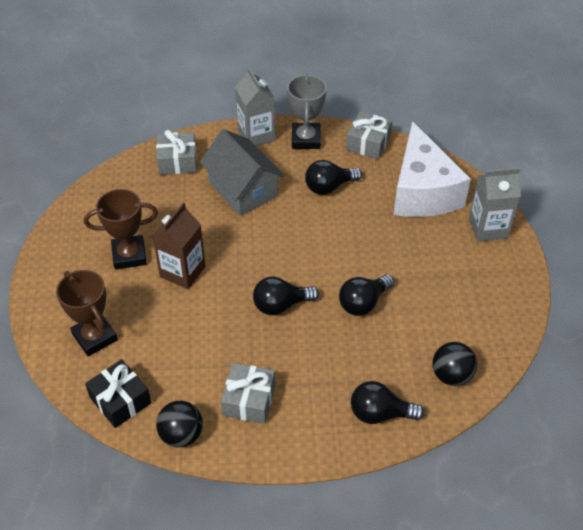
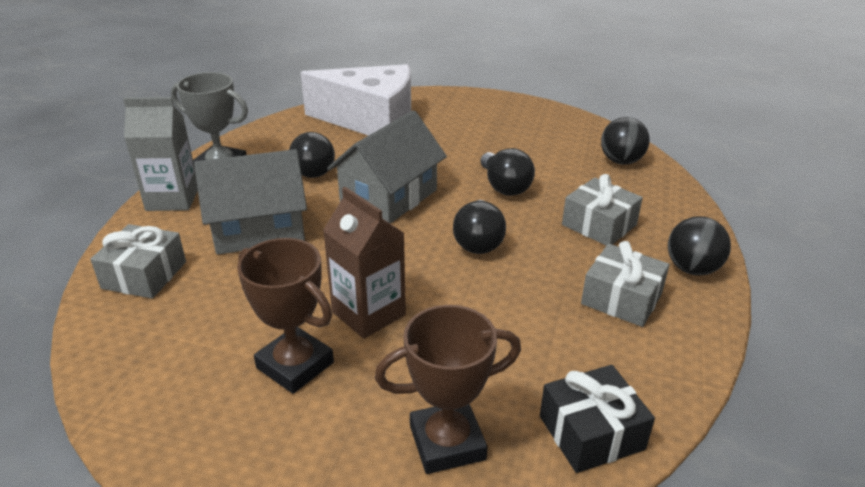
camera: 70 degrees left, 15 degrees down
(129, 255) = (295, 365): brown trophy -> brown trophy turned 60 degrees counterclockwise
(181, 435) = (669, 374): black ball -> black ball (692, 269)
(313, 239) = (389, 197): none -> grey house
(368, 143) = (271, 132): grey gift -> grey gift (599, 225)
(380, 413) = (661, 211): black light bulb -> none
(488, 228) = (446, 103): grey carton -> none

